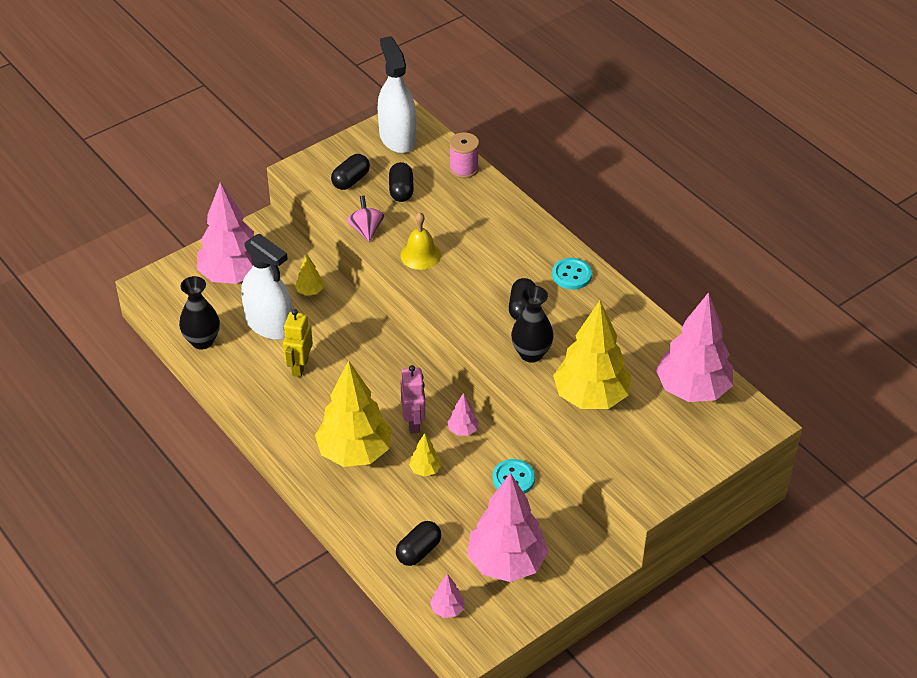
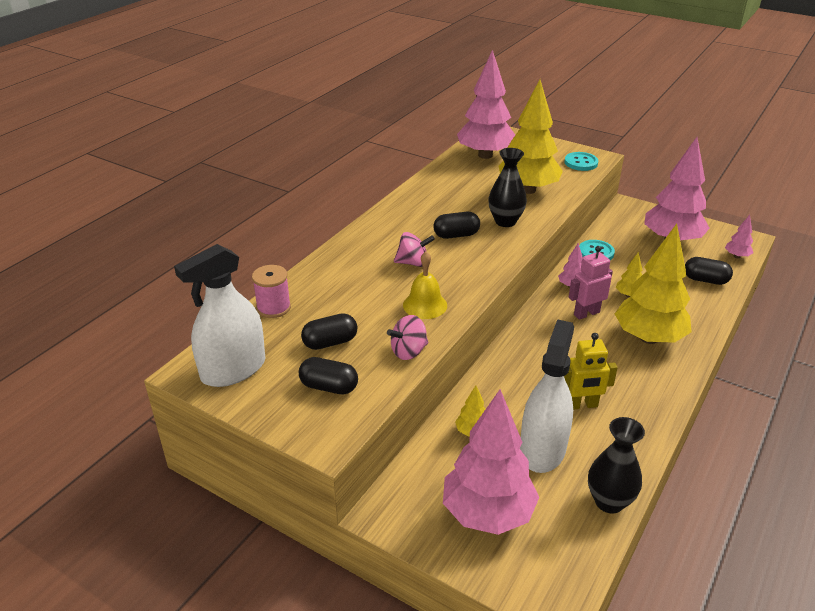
camera: 110 degrees left, 10 degrees down
(488, 265) = (413, 263): none -> pink spinning top
(571, 275) = (398, 219): turquoise button -> turquoise button (581, 163)

